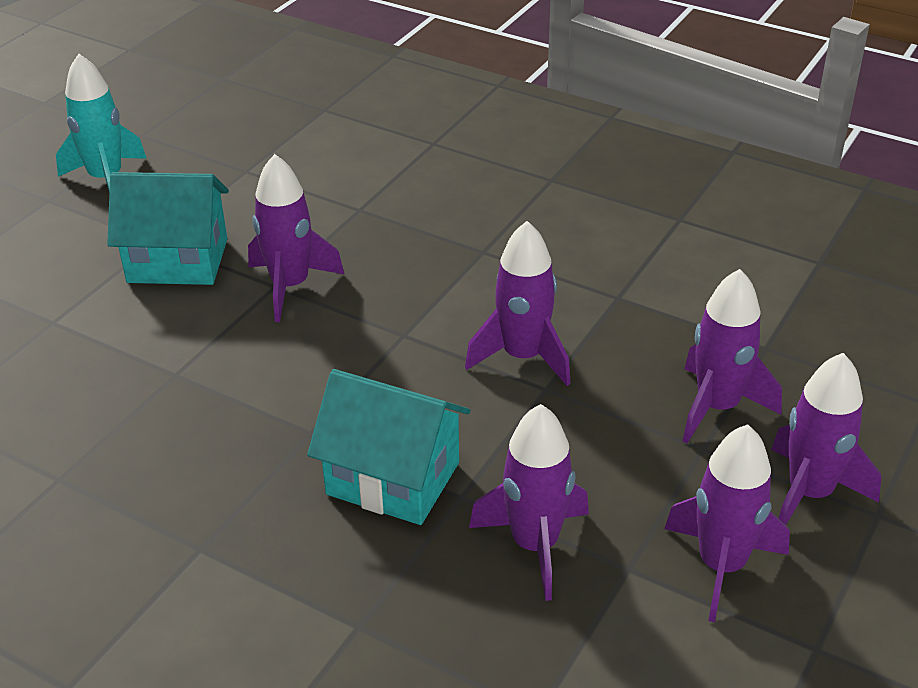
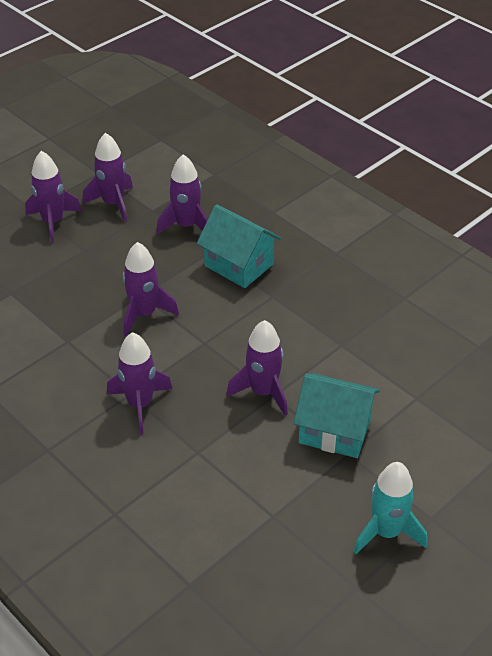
camera: 165 degrees left, 5 degrees up
(717, 407) = (62, 267): purple rocket -> purple rocket (140, 404)

